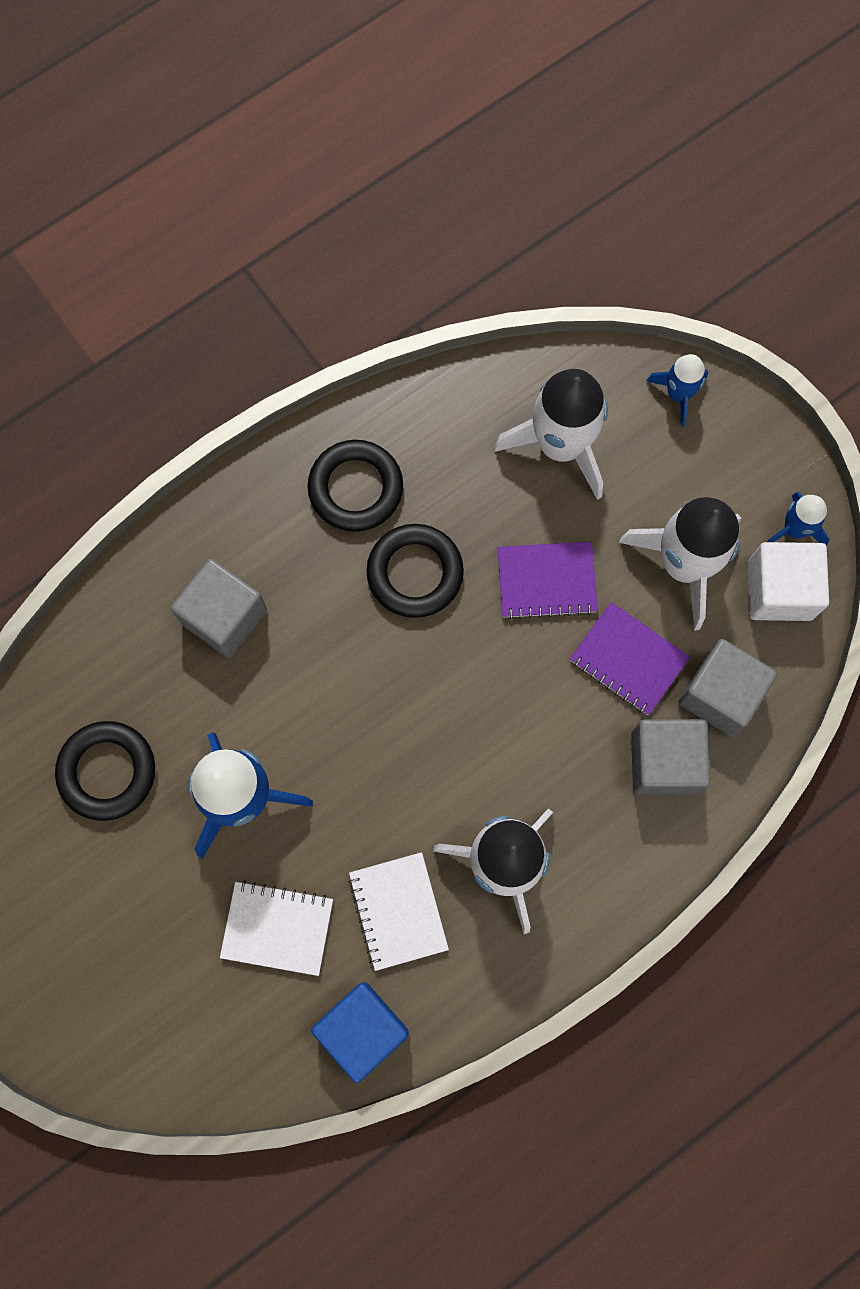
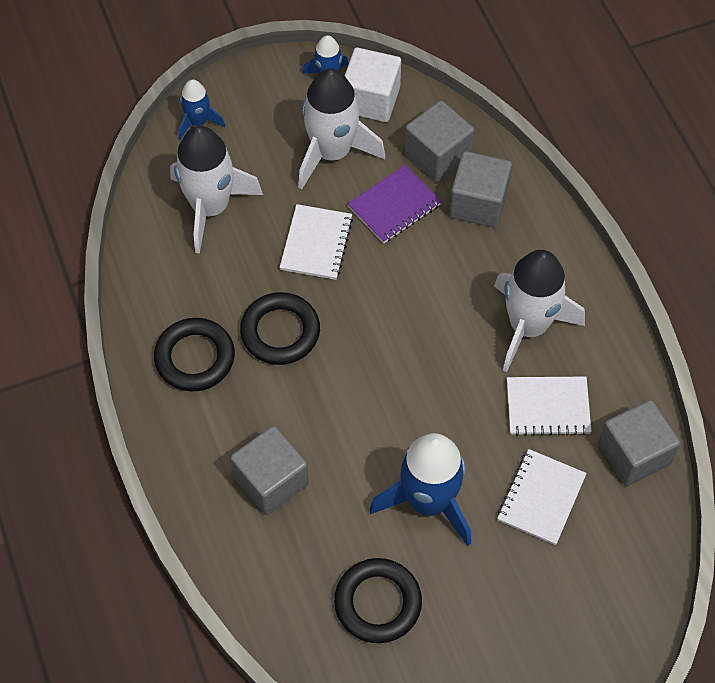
camera: 75 degrees left, 15 degrees down
(362, 1029) = (634, 454): blue cube -> grey cube
(546, 581) = (316, 244): purple notebook -> white notebook

